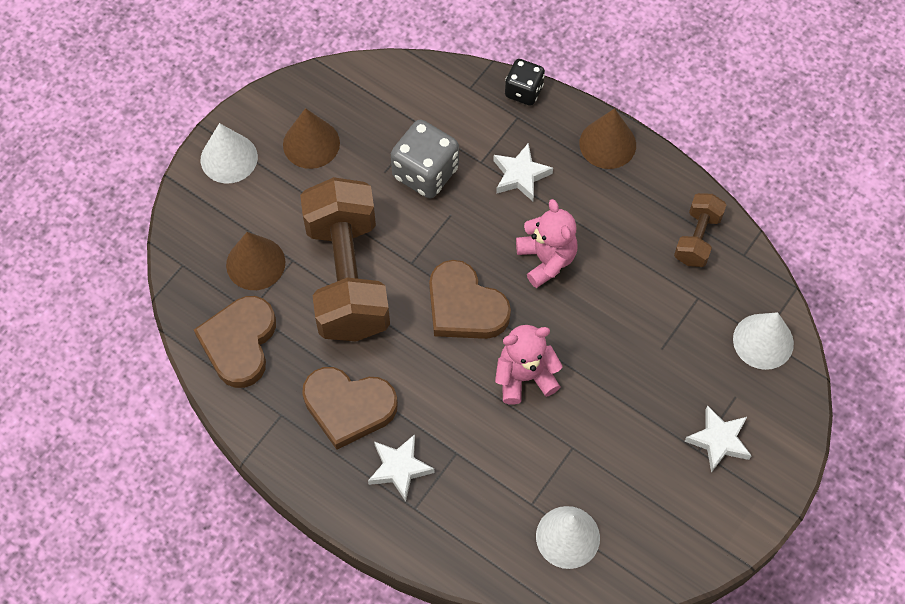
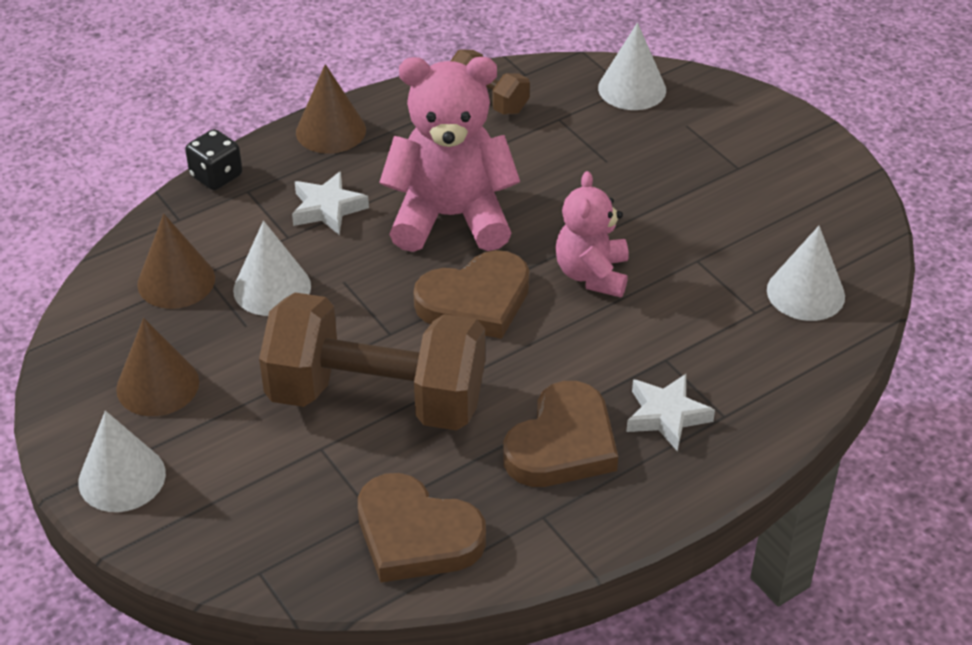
camera: 70 degrees left, 20 degrees down
(255, 263) = (304, 488): brown cone -> brown cone (176, 281)
(425, 173) = (272, 288): grey dice -> white cone
(546, 259) = (450, 217): pink teddy bear -> pink teddy bear, size x1.65
(719, 440) = (732, 150): white star -> none

